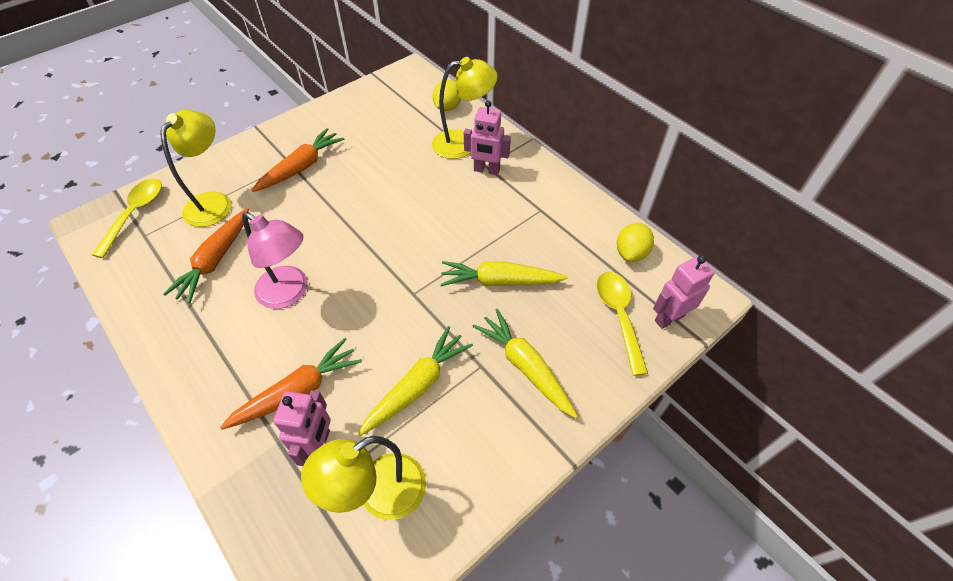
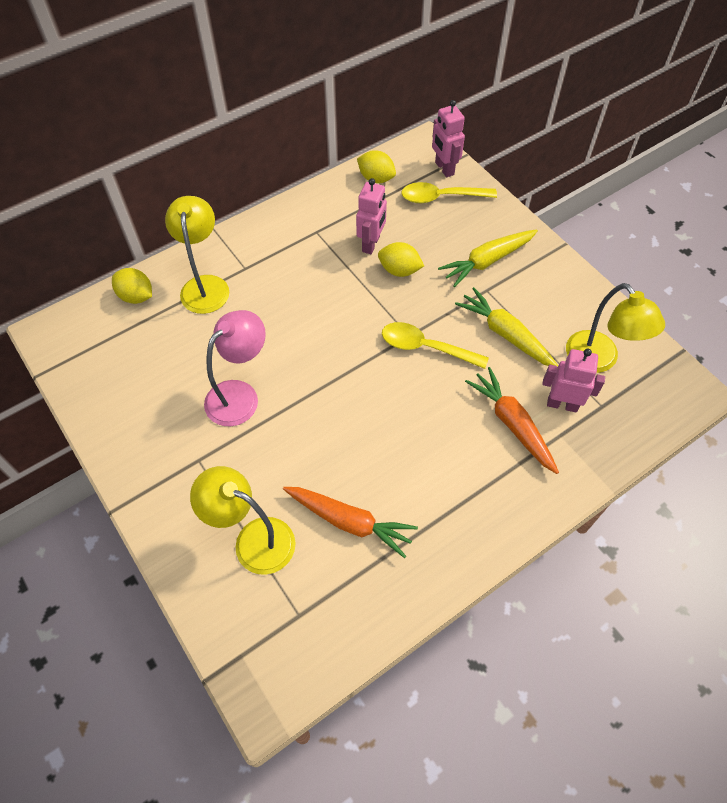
camera: 85 degrees left, 5 degrees up
(135, 214) = (259, 636): yellow spoon -> yellow spoon (426, 347)
(290, 293) = (401, 441): pink lamp -> pink lamp (240, 395)
(301, 167) = (209, 445): orange carrot -> none
(486, 170) = (253, 268): pink robot -> pink robot (371, 244)
(499, 281) = (399, 270): yellow carrot -> yellow lemon

